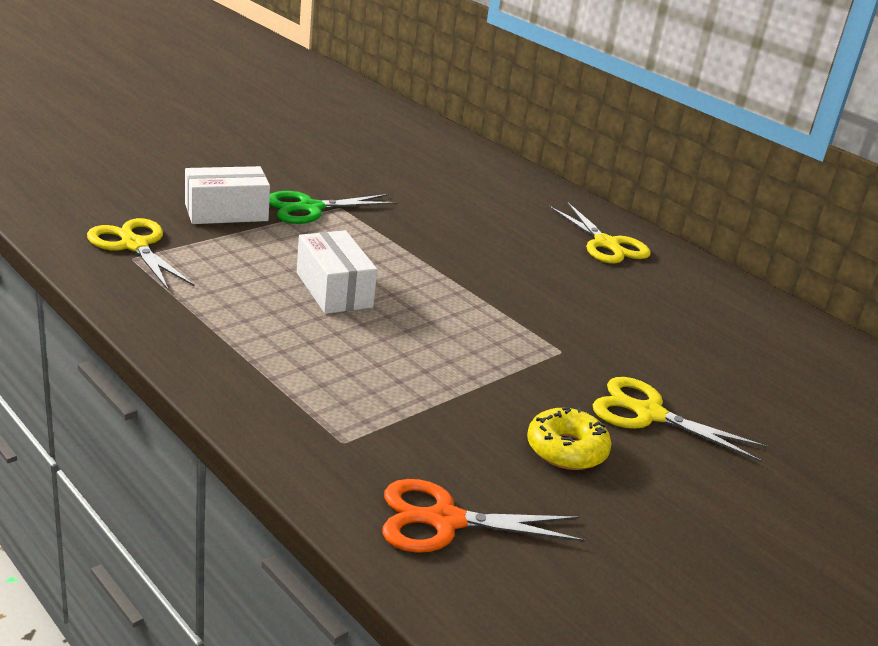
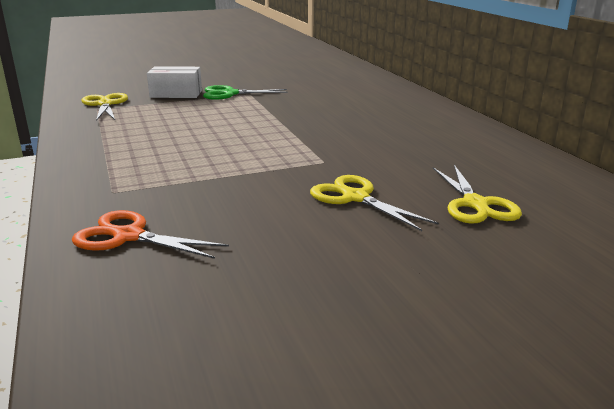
camera: 25 degrees right, 5 degrees down
(334, 290) = (199, 126): white box -> none
(566, 449) = (266, 210): yellow donut -> none
(606, 244) = (420, 115): yellow scissors -> yellow scissors (475, 204)

